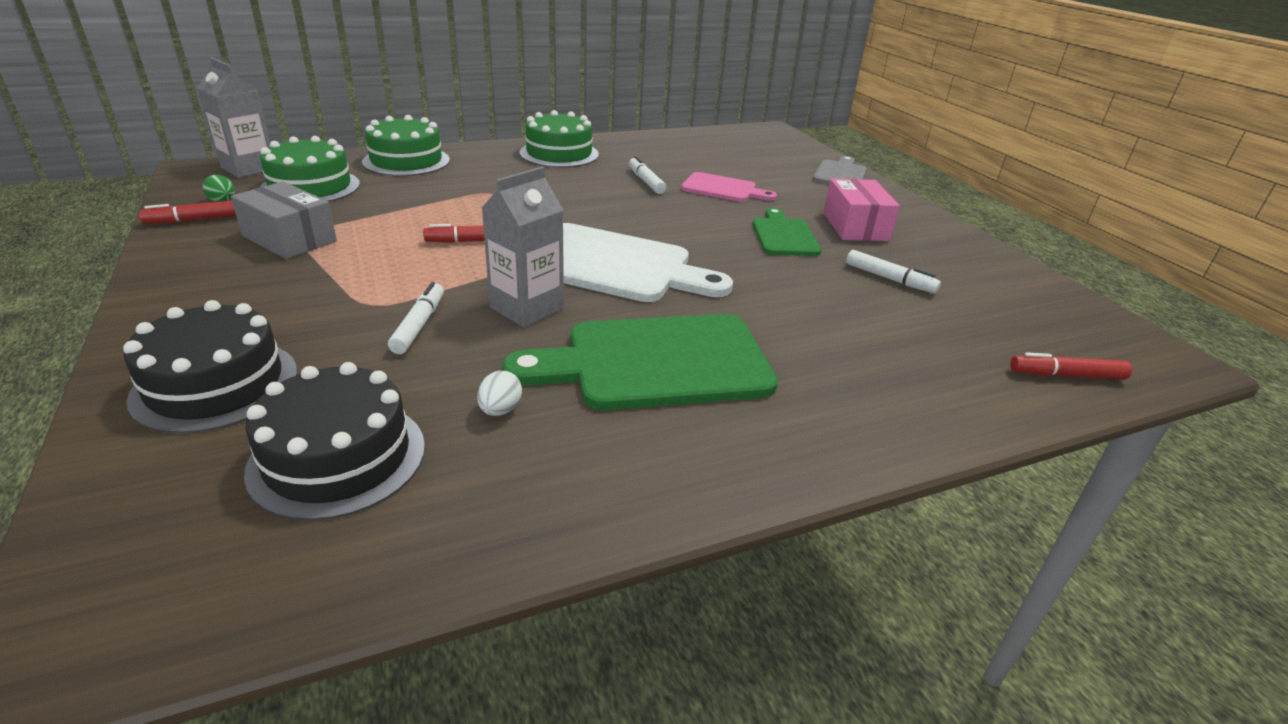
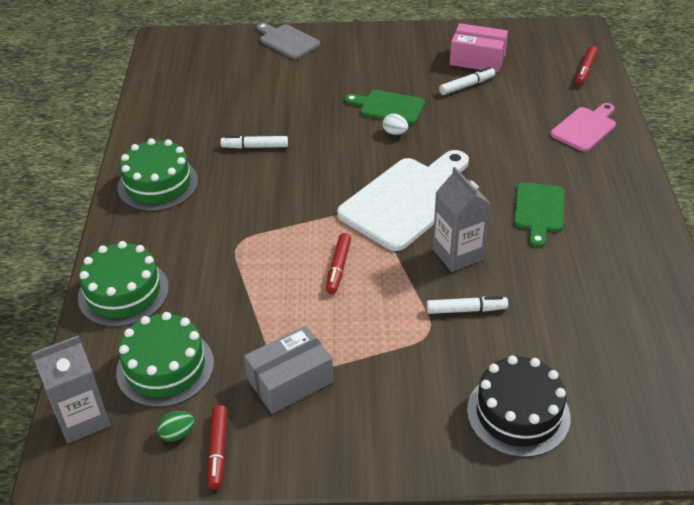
camera: 65 degrees left, 10 degrees up
(338, 457) = (605, 354): black cake -> none
(419, 325) = (466, 310): white marker -> white marker turned 150 degrees clockwise
(500, 410) = (573, 283): white egg -> white egg (395, 133)
(656, 362) = (539, 210): green cutting board -> green cutting board, size x0.56
(723, 189) = (290, 110): pink cutting board -> pink cutting board (585, 128)
(855, 226) = (386, 70): pink box -> pink box (477, 59)

